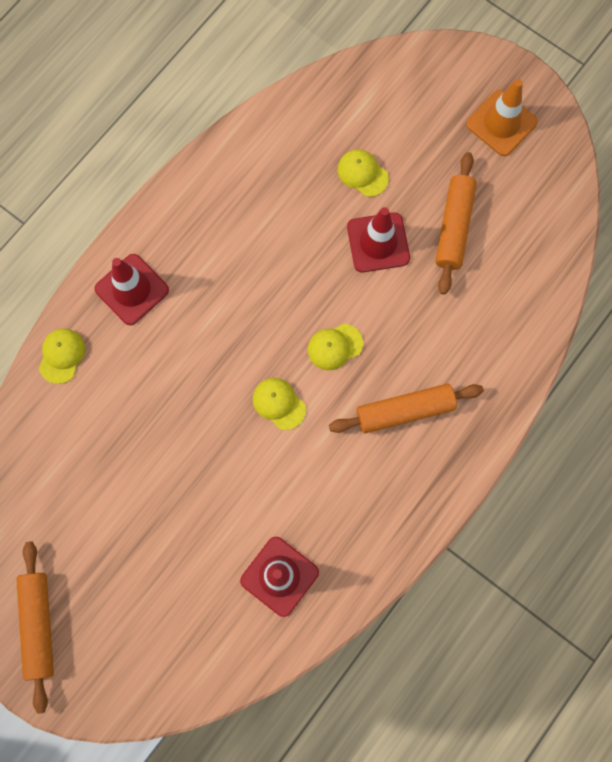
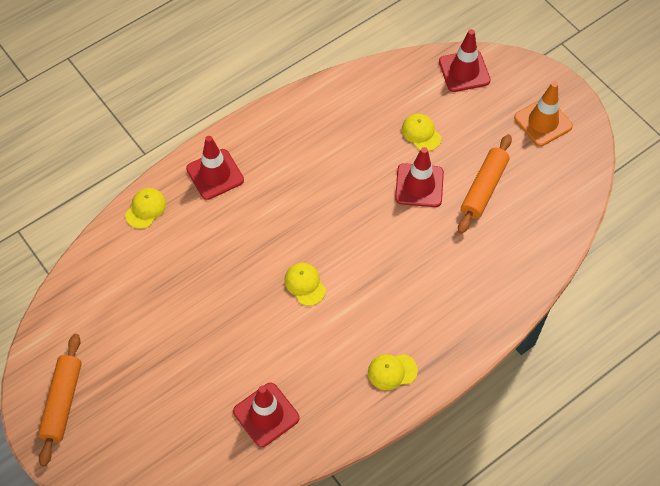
camera: 15 degrees right, 15 degrees down
(335, 346) = (362, 253): yellow cap -> yellow cap (392, 371)
(392, 78) = (464, 71): none -> red traffic cone
(405, 411) = (405, 314): orange rolling pin -> none

